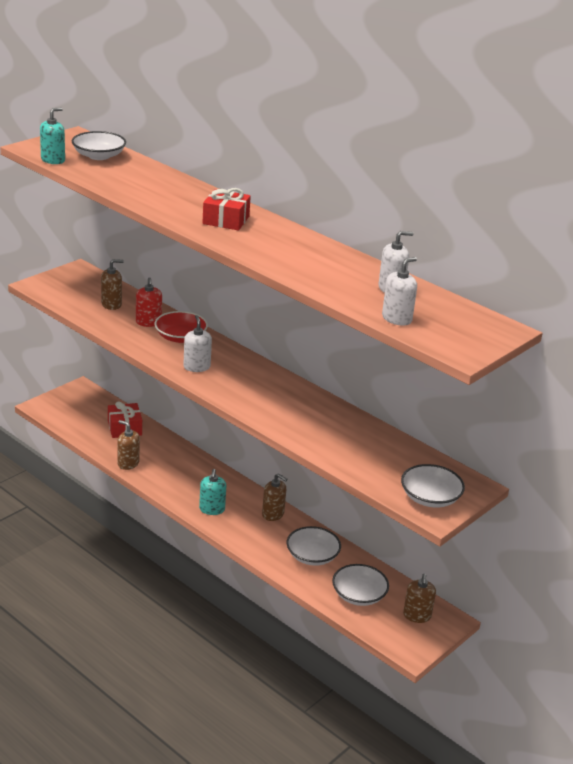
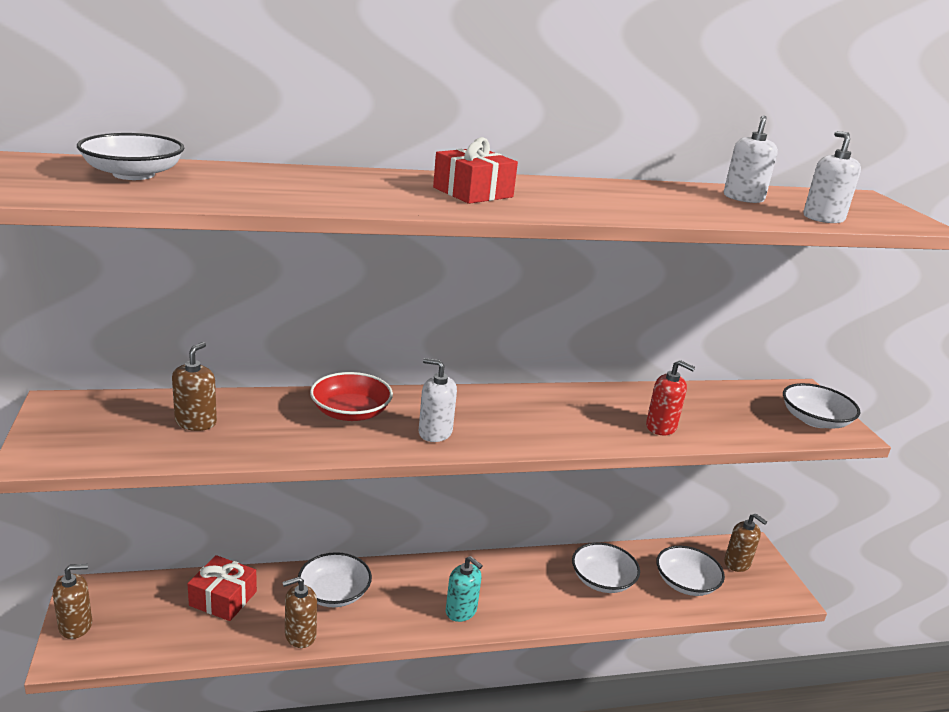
camera: 55 degrees left, 5 degrees down
(53, 160) = (82, 196): turquoise soap dispenser -> none
(148, 322) = (283, 417): red soap dispenser -> red soap dispenser (661, 427)
(171, 460) = (334, 593): none -> white bowl
(273, 514) = (510, 569): brown soap dispenser -> brown soap dispenser (75, 625)

